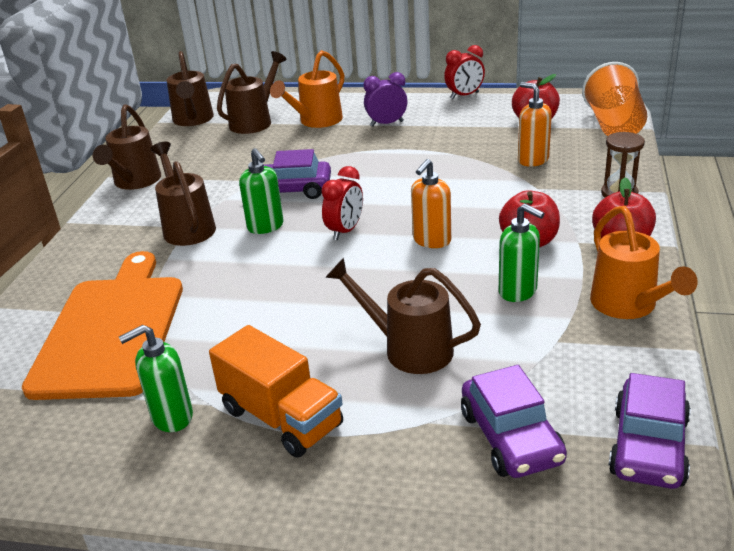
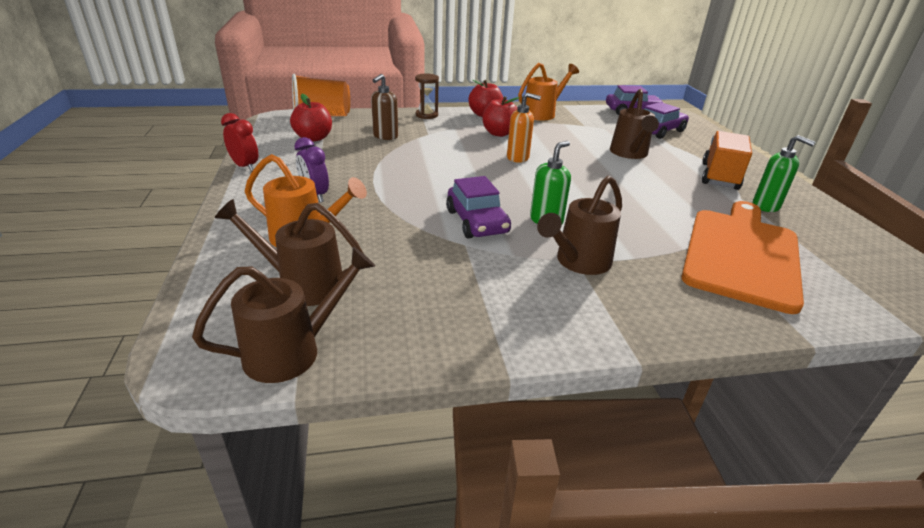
camera: 115 degrees left, 0 degrees up
(111, 330) = (741, 254): orange cutting board -> orange cutting board turned 135 degrees clockwise
(135, 182) = (513, 339): brown watering can -> none
(345, 231) = (527, 186): red clock -> none
(518, 291) = (552, 134): green soap dispenser -> none
(533, 160) = (385, 136): orange soap dispenser -> brown soap dispenser

